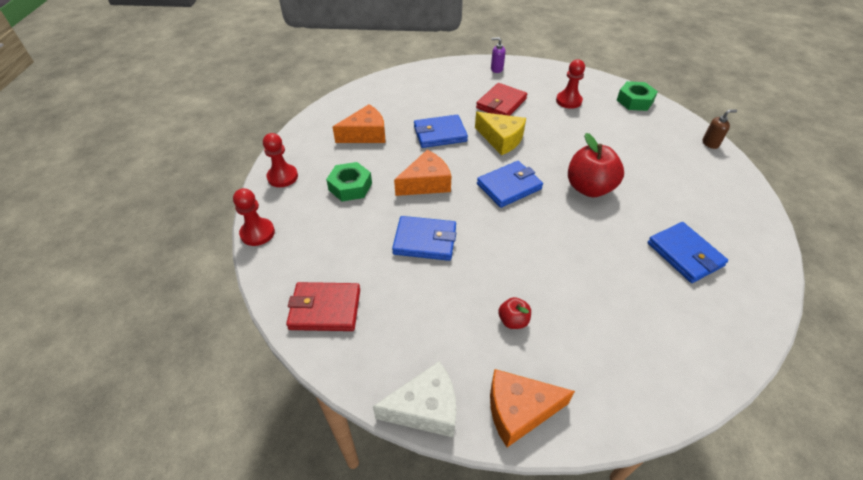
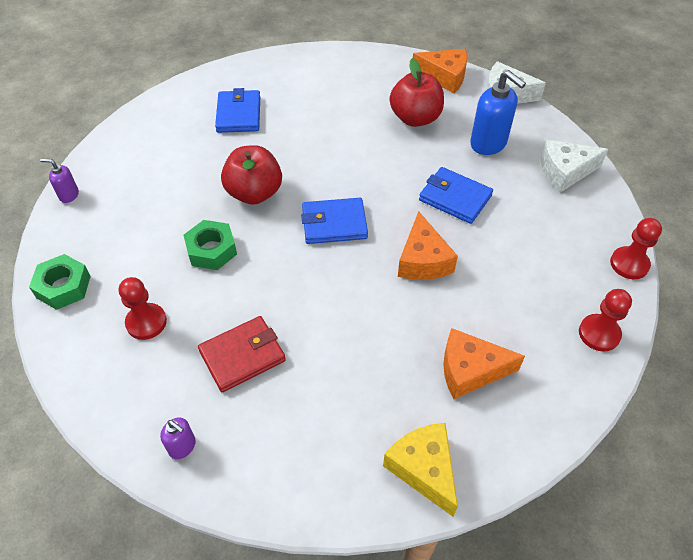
camera: 155 degrees left, 5 degrees up
(325, 309) = (565, 172): red wallet -> white cheese
(350, 186) = (514, 287): green nut -> green nut (211, 250)
(417, 316) = (488, 143): none -> blue soap dispenser
(426, 183) = (423, 260): orange cheese -> orange cheese turned 90 degrees counterclockwise
(440, 134) = (366, 330): blue wallet -> none
(501, 139) = (293, 290): yellow cheese -> yellow cheese (424, 469)
(513, 321) = (415, 118): red apple -> red apple, size x2.05
(710, 143) = (69, 195): brown soap dispenser -> purple soap dispenser

